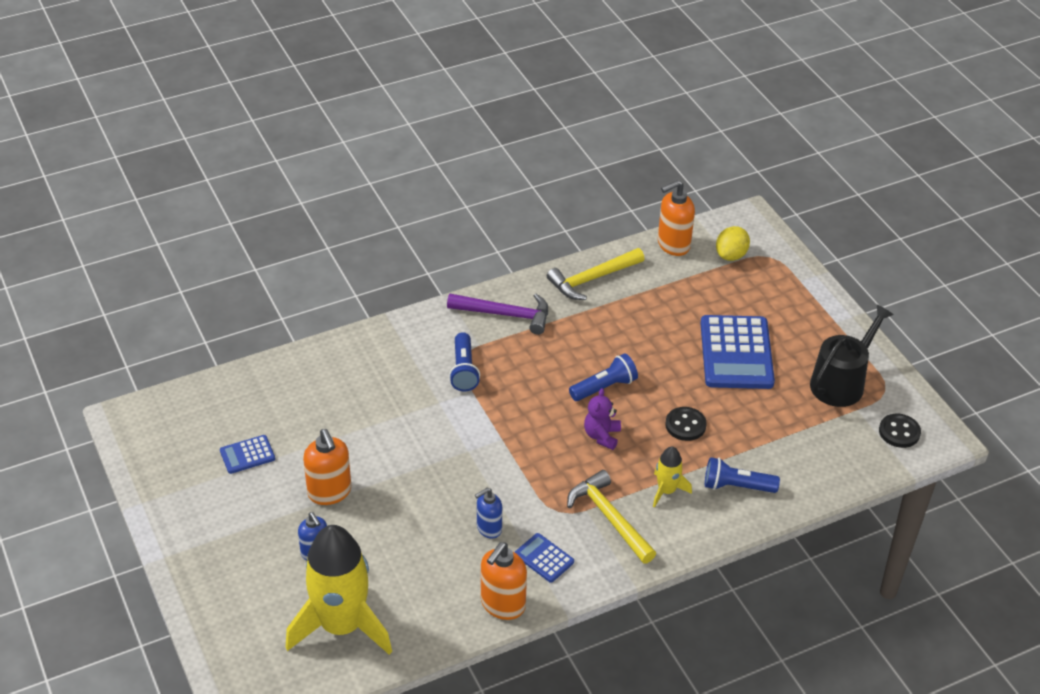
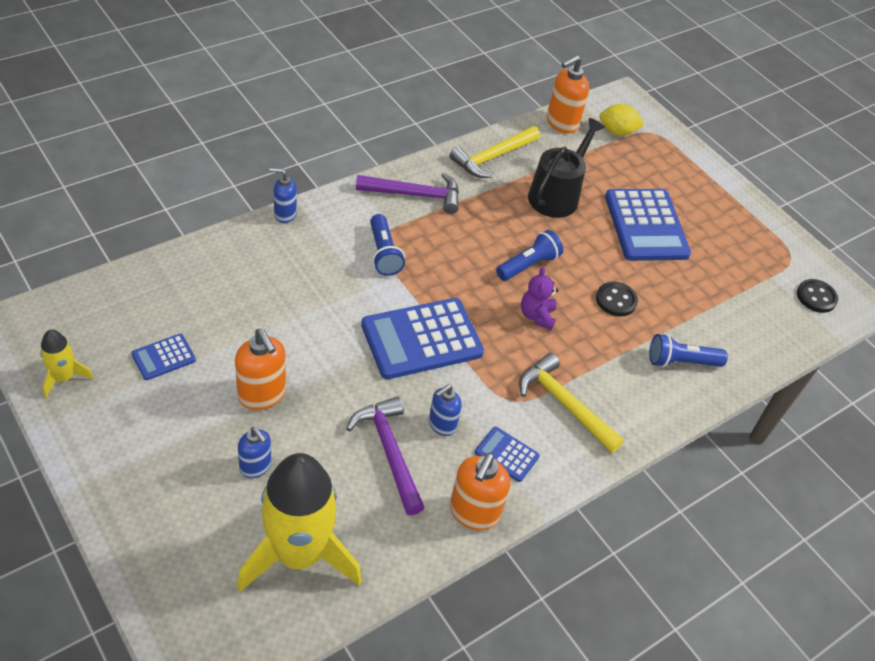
camera: 15 degrees left, 5 degrees up
(375, 329) = (284, 214): none -> blue soap dispenser
(436, 548) = (389, 452): none -> purple hammer
(485, 452) = (422, 339): none -> blue calculator
(666, 491) = (614, 371): yellow rocket -> yellow rocket (64, 377)
(731, 255) = (617, 132): yellow lemon -> yellow lemon turned 75 degrees clockwise
(841, 382) = (750, 250): black watering can -> black watering can (556, 195)

